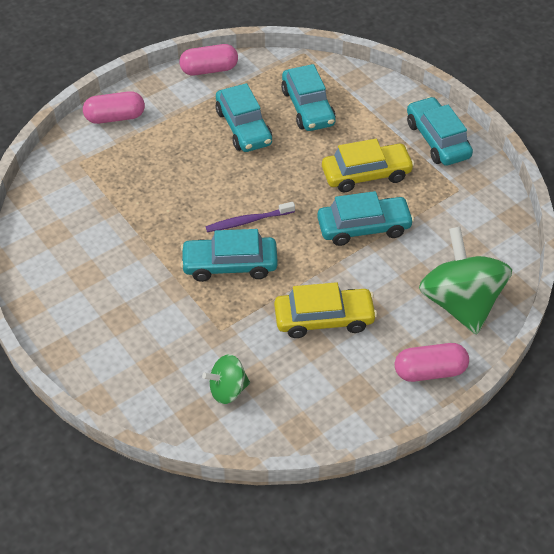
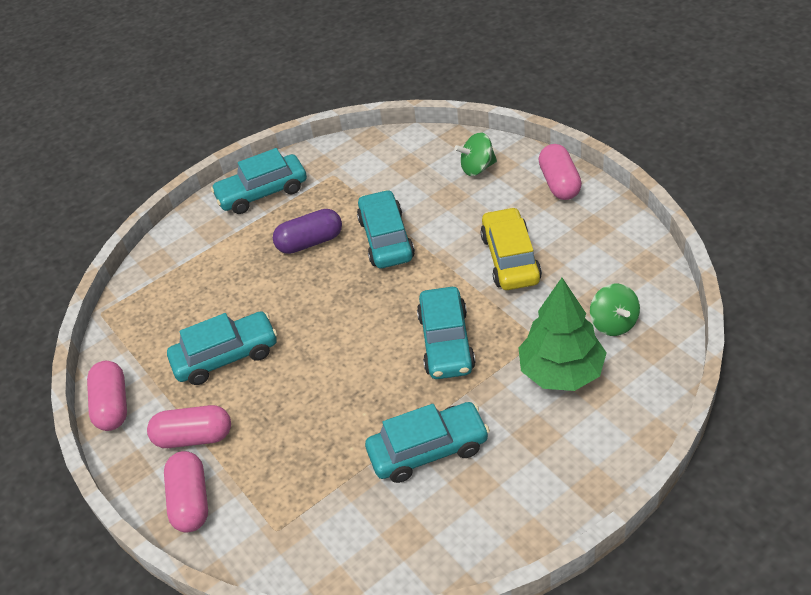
camera: 85 degrees left, 5 degrees down
(169, 115) = (194, 437): none -> pink capsule
(180, 342) = (561, 372): none -> green tree
(248, 221) = (380, 334): purple toothbrush -> none
(307, 107) = (199, 300): turquoise car -> turquoise car (428, 450)
(366, 174) = (310, 242): yellow car -> purple capsule
(460, 302) = (477, 168): green spinning top -> green spinning top, size x0.51

